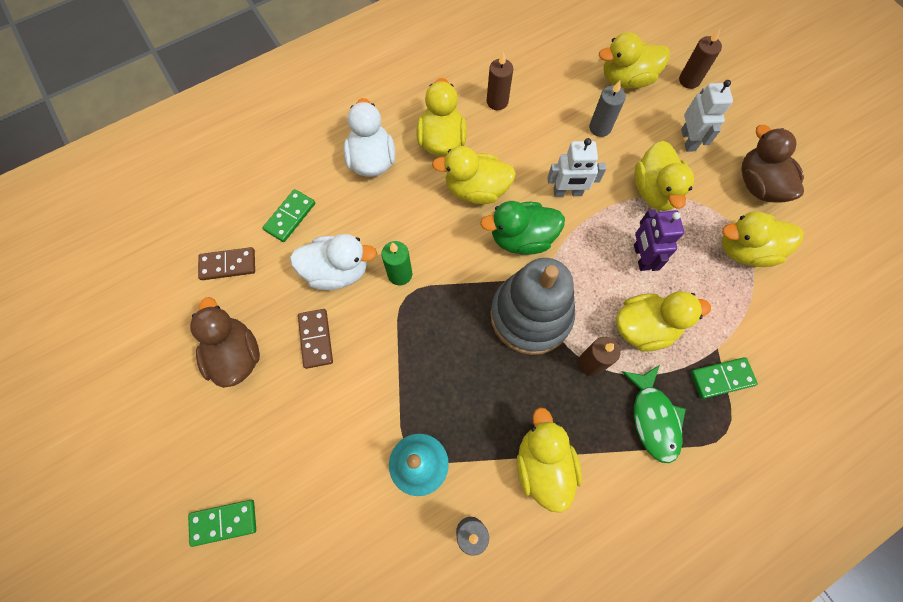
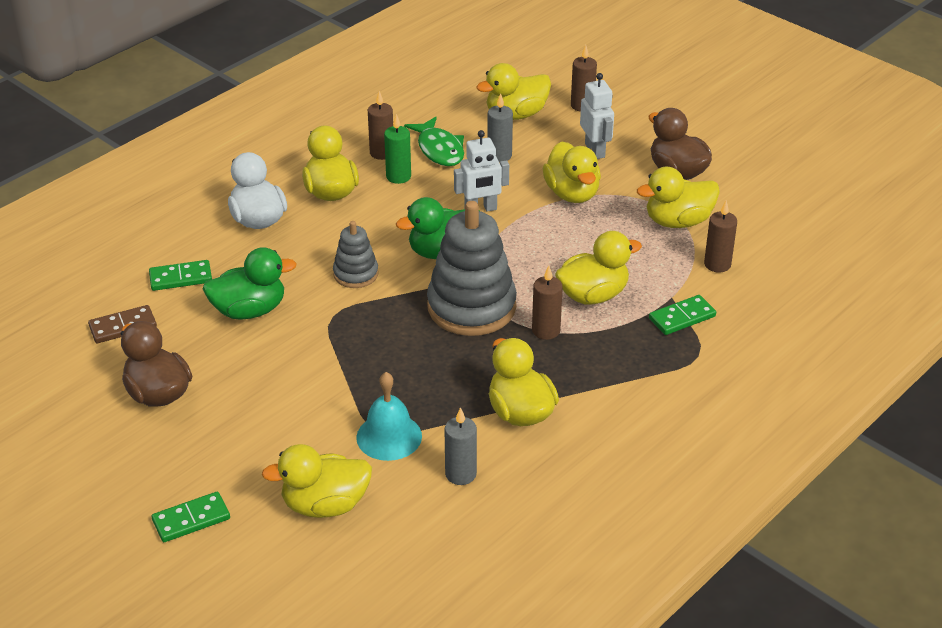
camera: 15 degrees left, 30 degrees down
(290, 217) = (180, 278): green domino -> green domino turned 60 degrees clockwise
(316, 339) = (244, 365): brown domino -> none
(337, 271) = (249, 310): white duck -> green duck
(400, 274) = (320, 301): green candle -> green candle (398, 176)
(439, 248) = (356, 274): none -> grey stacking toy
(476, 190) = (381, 223): yellow duck -> yellow duck (325, 505)
(641, 257) = (573, 244): purple robot -> none
(653, 418) = (622, 358): green fish -> green fish (439, 149)
(770, 316) = (717, 264): none -> brown candle

